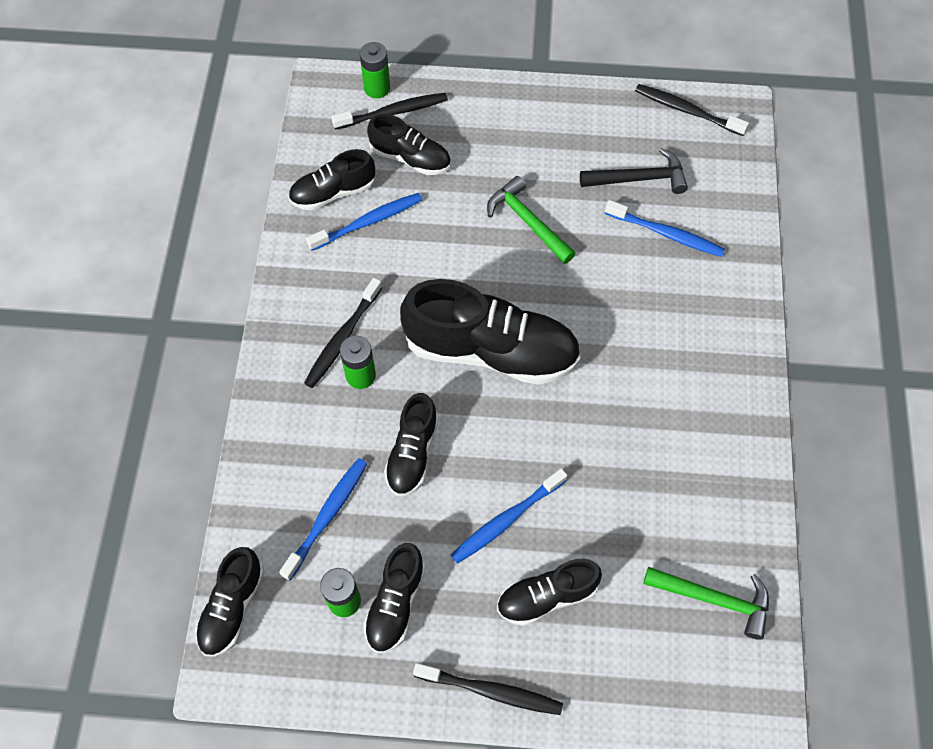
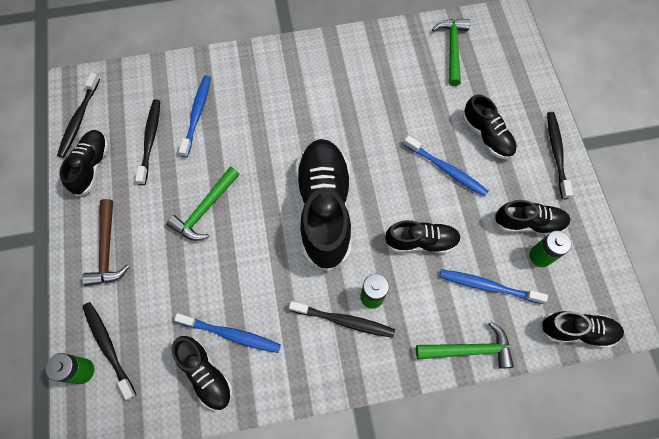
camera: 105 degrees left, 5 degrees up
(259, 465) = (468, 350): none -> green hammer
(368, 222) = (230, 334): blue toothbrush -> blue toothbrush turned 150 degrees clockwise
(410, 158) = (157, 317): black shoe -> black shoe (91, 166)
(505, 121) = (107, 249): none -> brown hammer
(638, 179) = (150, 140): black hammer -> black toothbrush

